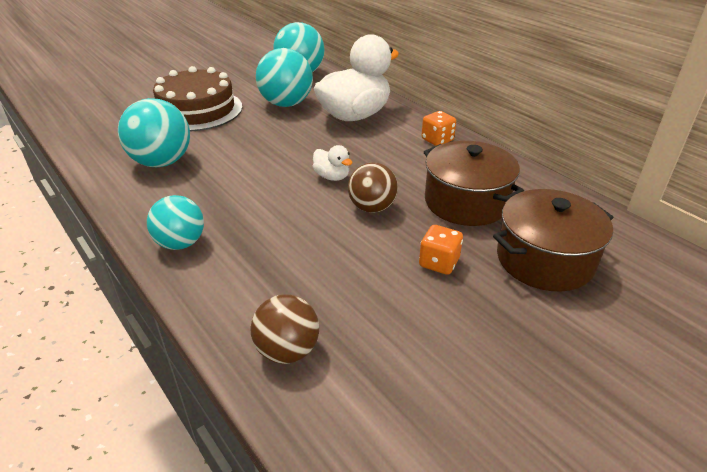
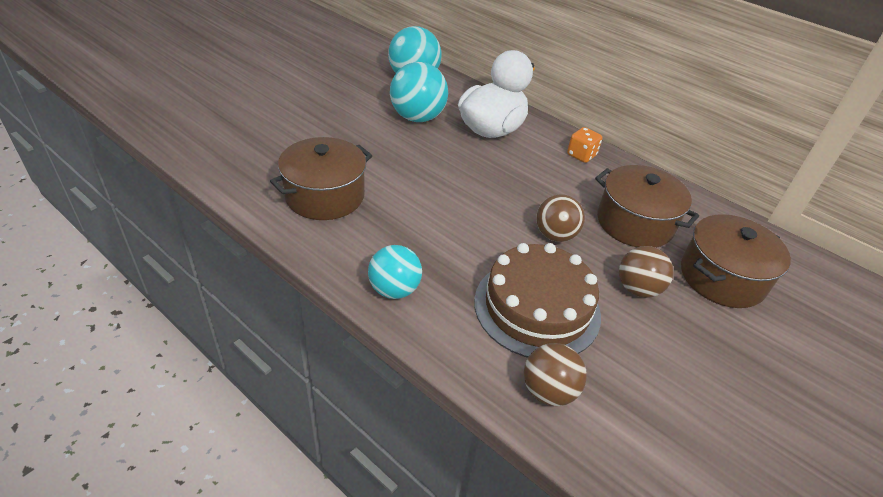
camera: 15 degrees left, 5 degrees up
(162, 162) = (325, 196): turquoise ball -> brown pot
(197, 110) = (328, 129): brown cake -> brown cake (537, 307)
(332, 177) = (503, 203): white duck -> none
(439, 263) = (637, 289): orange dice -> brown ball

